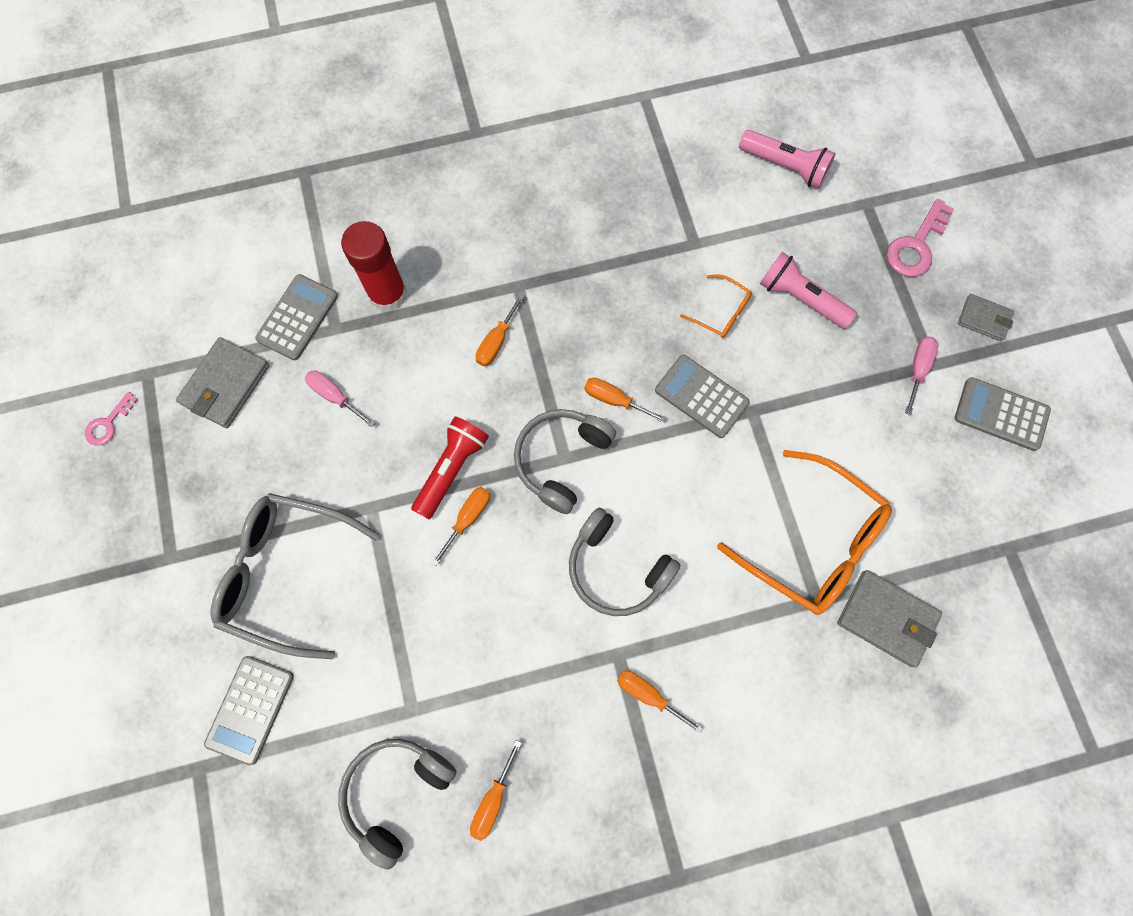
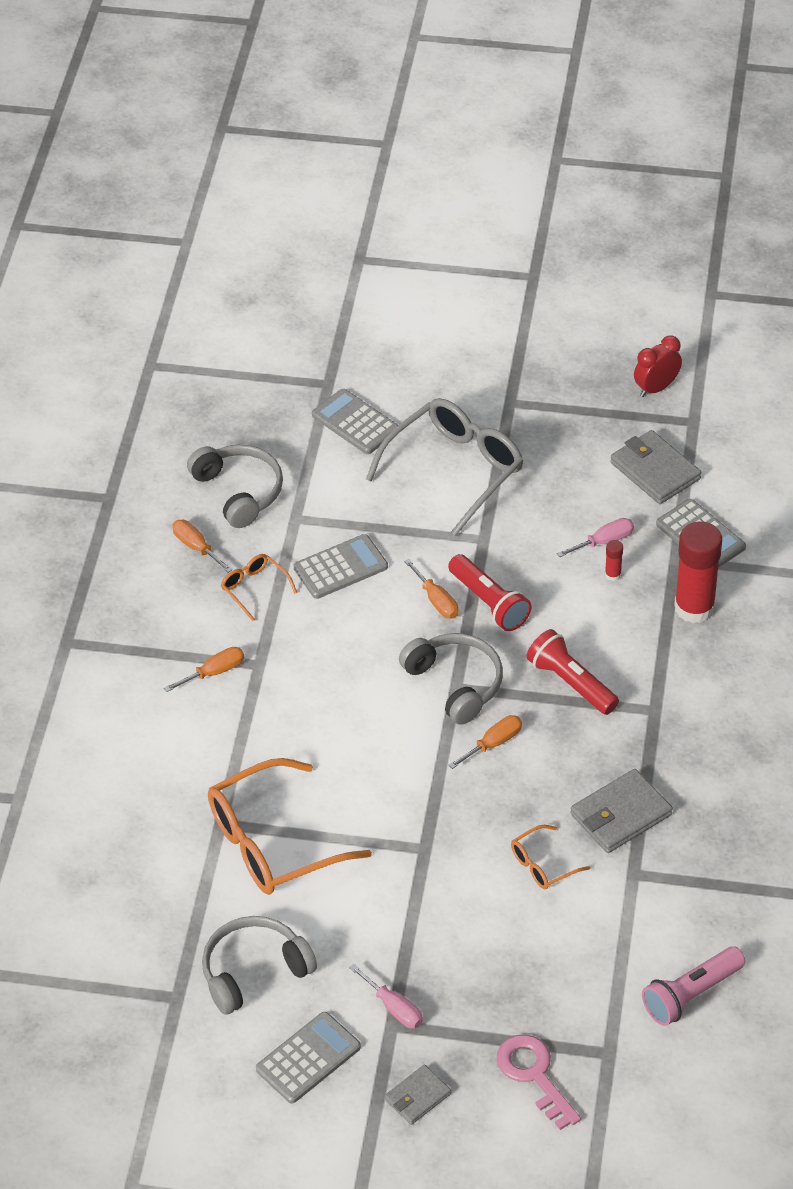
camera: 115 degrees right, 25 degrees down
(108, 423) = (656, 388): pink key -> red clock
(374, 374) = (613, 574): none -> red glue stick
(496, 341) = (601, 674): orange screwdriver -> none
(517, 362) = (571, 683): none -> red flashlight
(524, 707) = (254, 588): none -> orange glasses
(616, 568) = (333, 689): grey headphones -> grey headphones (254, 971)
(701, 396) = (461, 813): grey calculator -> grey calculator (340, 567)
(801, 298) = (524, 940): pink flashlight -> none
(886, 618) = (174, 868): grey wallet -> grey wallet (621, 814)

